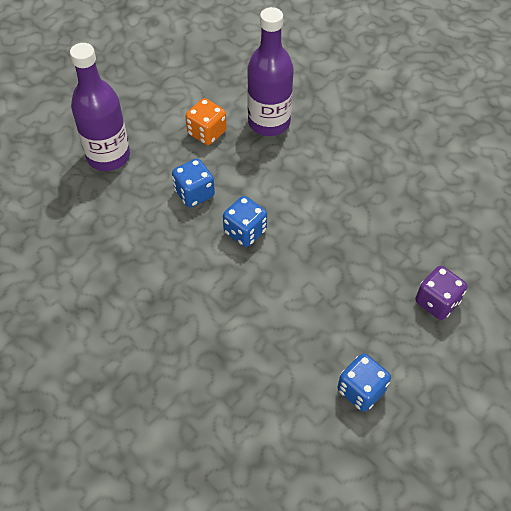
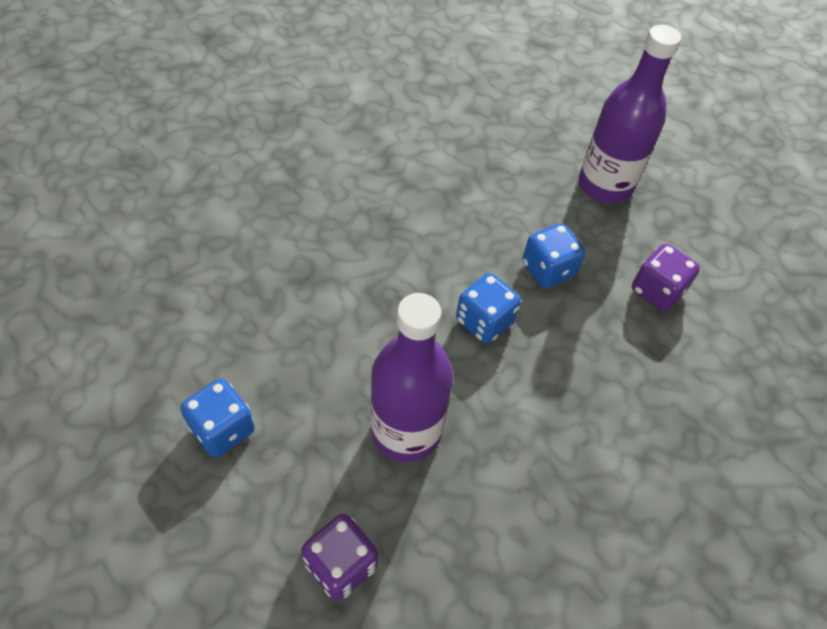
camera: 90 degrees right, 0 degrees up
(207, 133) = (656, 291): orange dice -> purple dice
(269, 122) = (687, 371): purple bottle -> purple bottle (406, 430)

